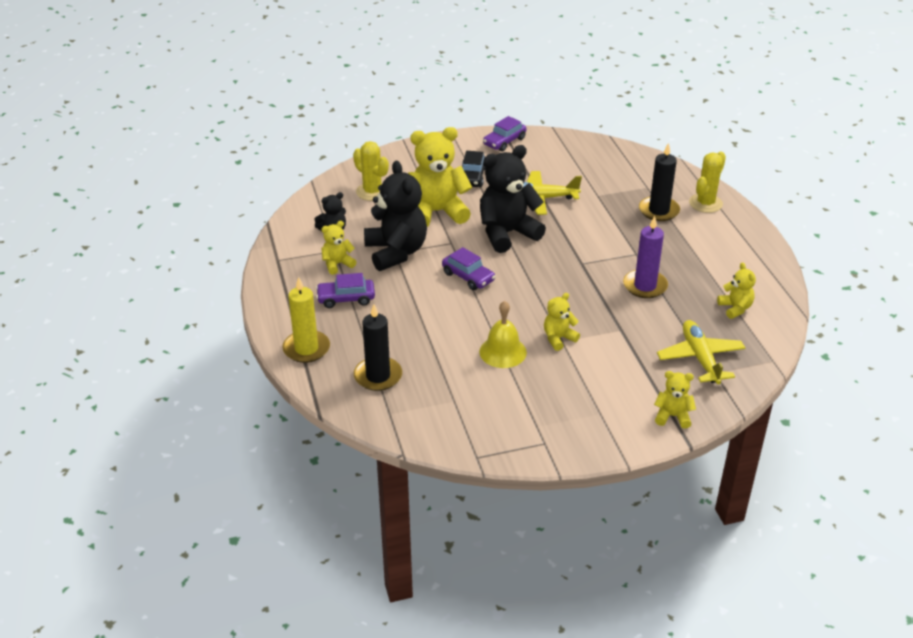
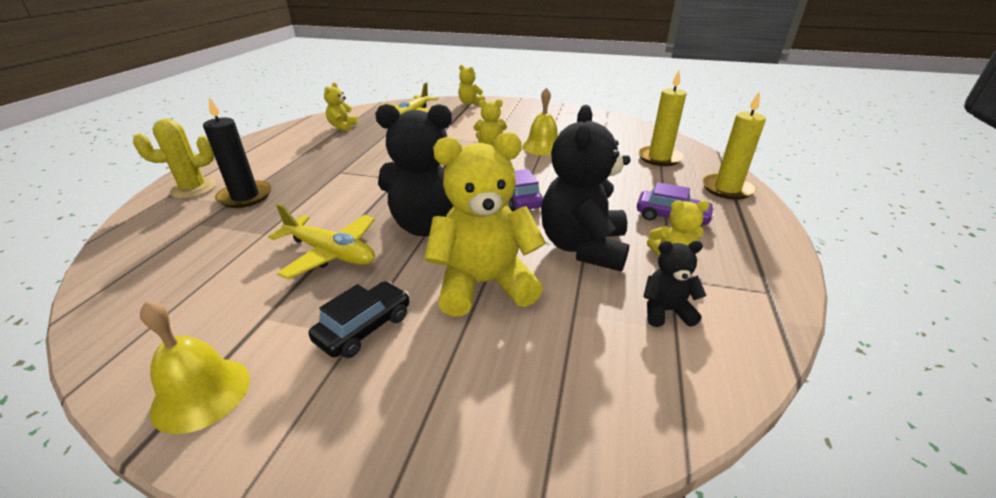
camera: 150 degrees left, 5 degrees down
(372, 192) = (561, 368): yellow cactus -> none
(378, 376) = (659, 158): black candle -> yellow candle
(436, 212) = (484, 284): yellow teddy bear -> yellow teddy bear turned 150 degrees clockwise
(504, 141) = (201, 394): purple car -> yellow bell
(645, 286) = (376, 151): purple candle -> none

